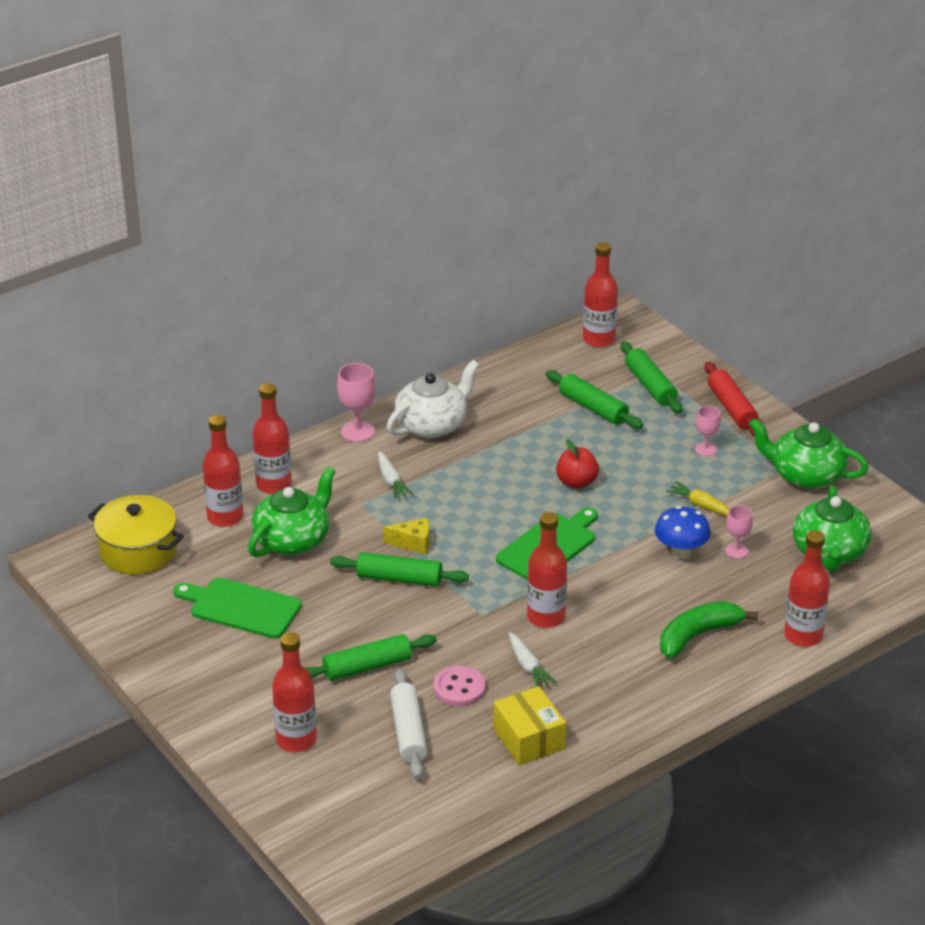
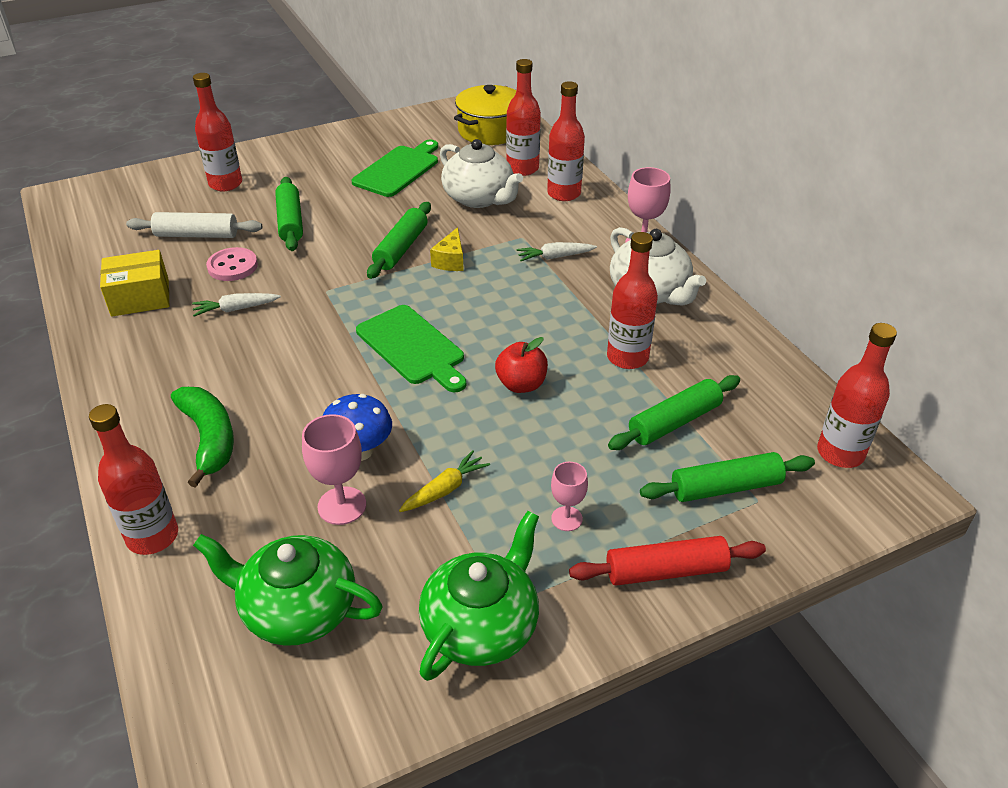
camera: 100 degrees right, 5 degrees up
(293, 540) = (479, 198): green teapot -> white teapot
(546, 617) = (300, 330): red bottle -> red bottle (627, 357)
(736, 551) = (342, 506): pink goblet -> pink goblet, size x1.57

